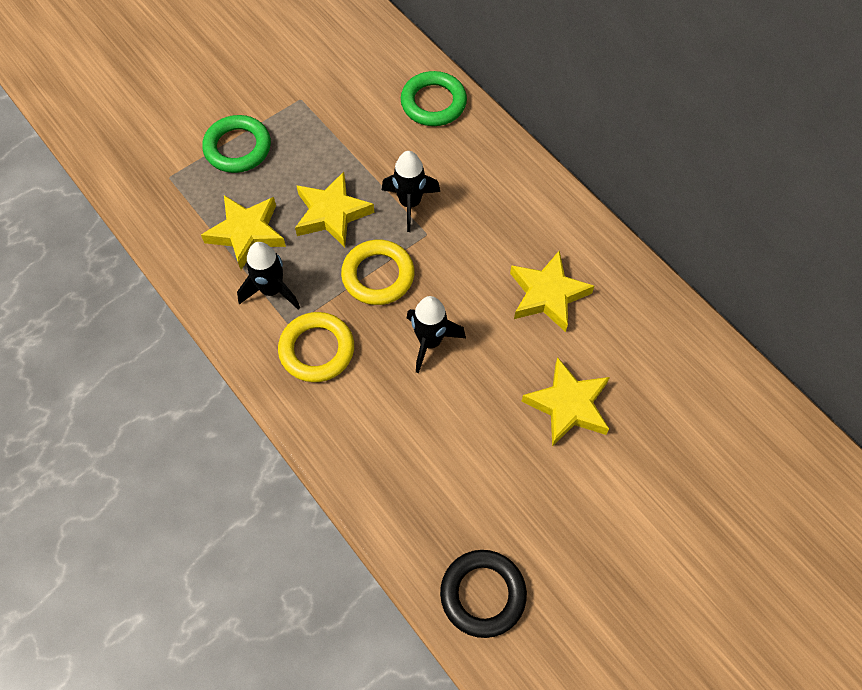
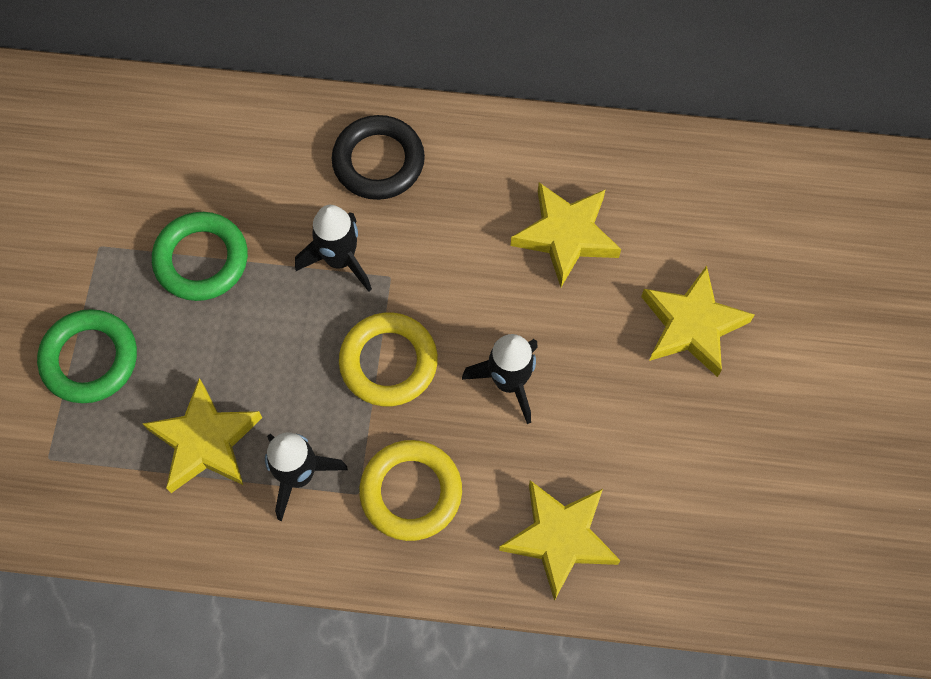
camera: 45 degrees left, 5 degrees up
(332, 213) = (272, 340): yellow star -> yellow star (560, 538)
(433, 103) = (248, 132): green ring -> green ring (201, 260)
(483, 594) = (799, 568): black ring -> black ring (378, 161)

